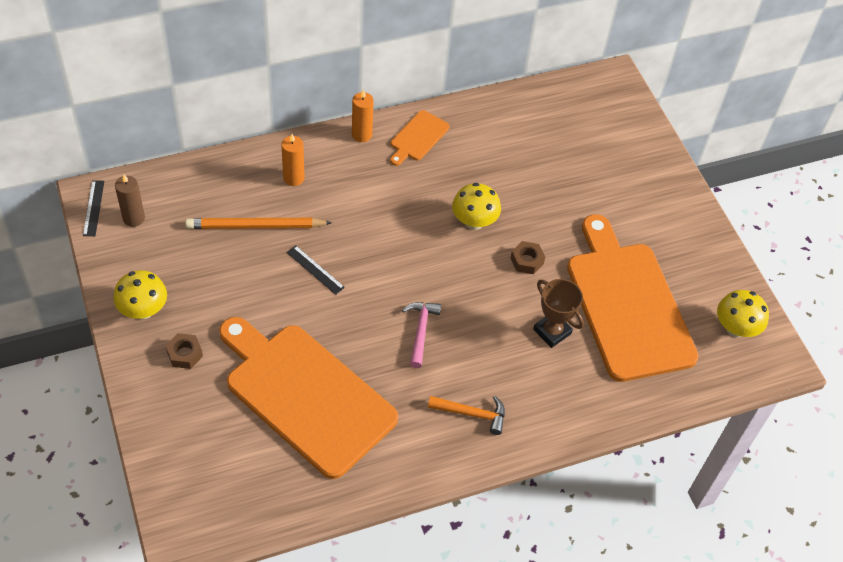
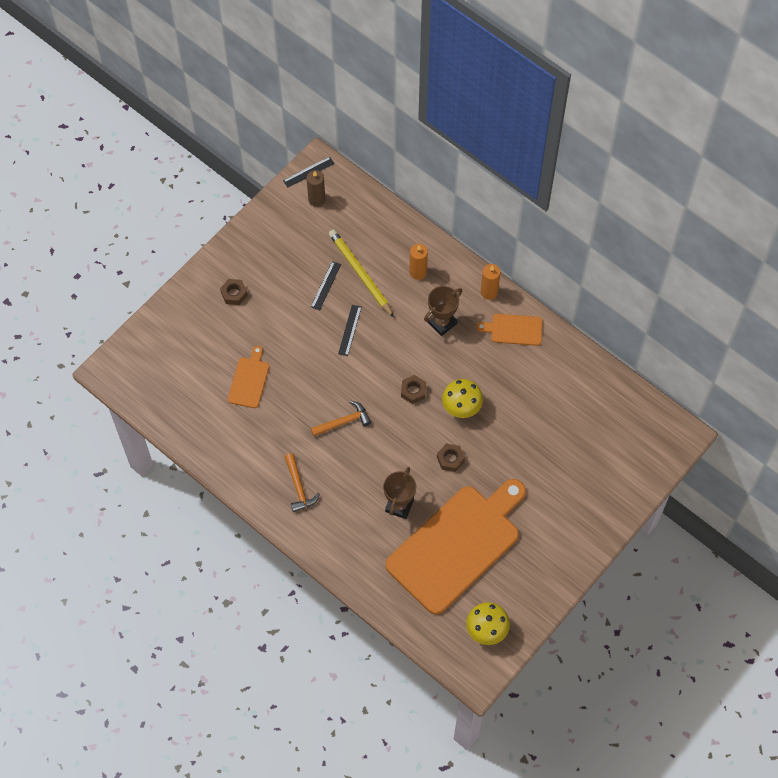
camera: 65 degrees right, 10 degrees up
(143, 310) = (251, 250): yellow mushroom -> none
(245, 263) = (326, 285): none -> black ruler
(256, 226) = (360, 274): orange pencil -> yellow pencil
(305, 395) = (249, 380): orange cutting board -> orange cutting board, size x0.43
(367, 188) = (442, 323): none -> brown trophy
(420, 331) = (343, 422): pink hammer -> orange hammer
(428, 252) = (413, 391): none -> brown nut

